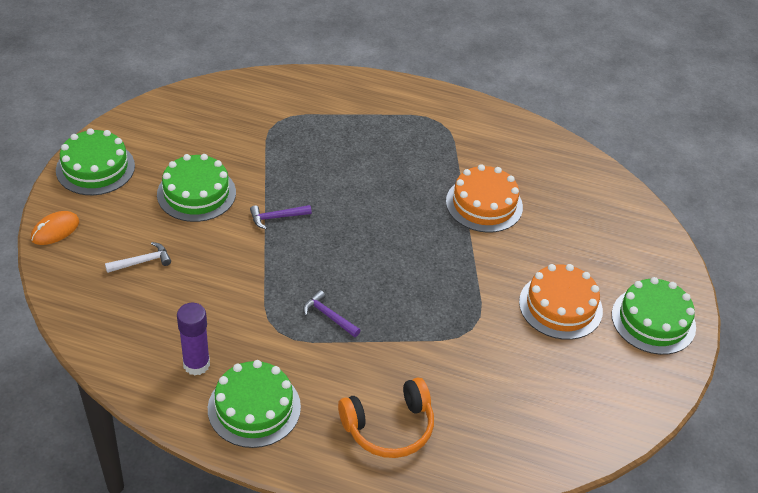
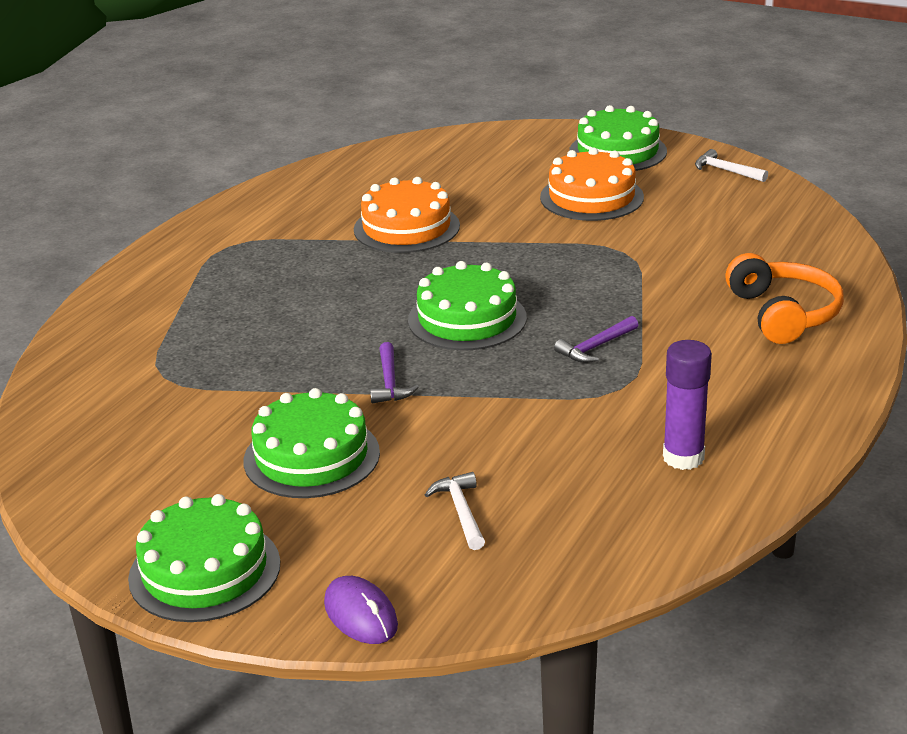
camera: 75 degrees left, 15 degrees down
(55, 230) = (360, 615): orange mouse -> purple mouse
(254, 408) = (760, 410): green cake -> green cake (467, 319)
(636, 396) = (726, 171): none -> white hammer

